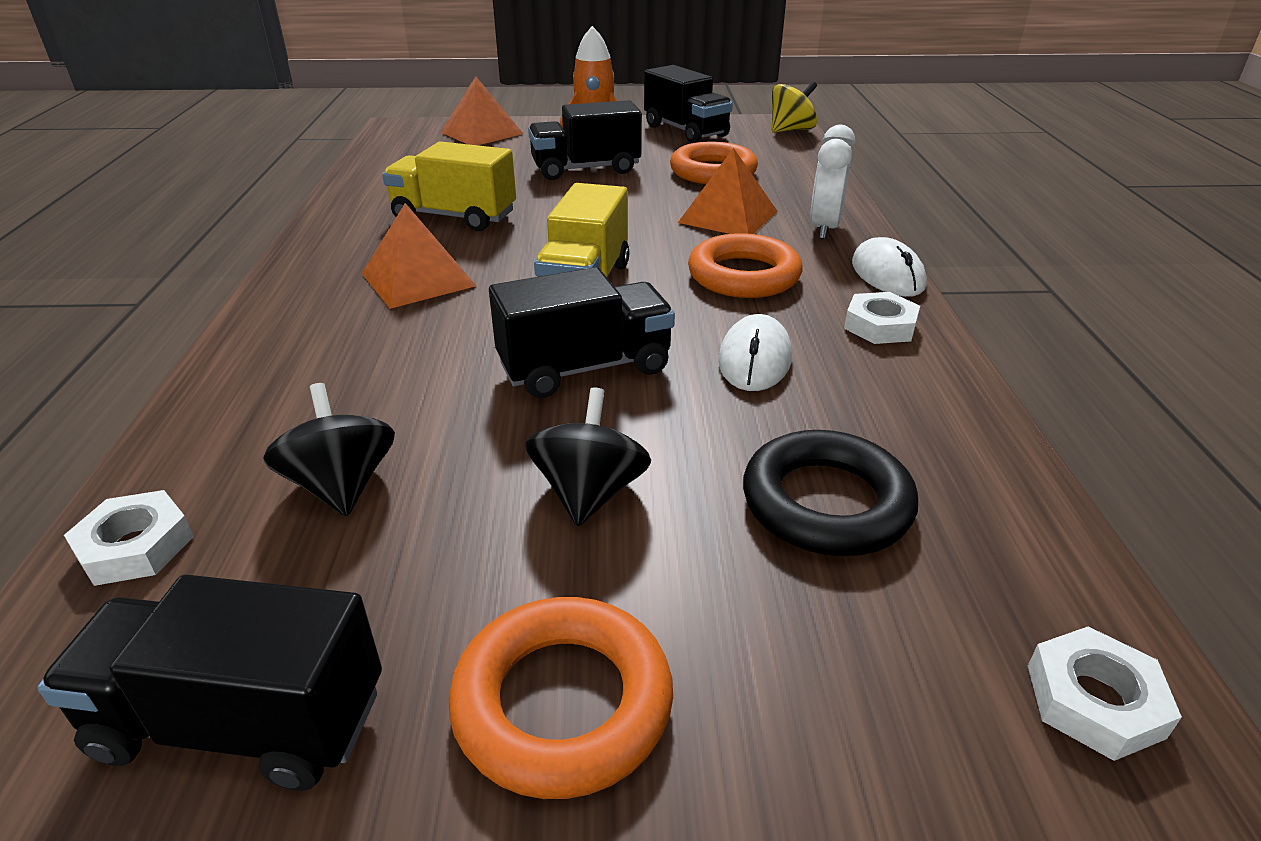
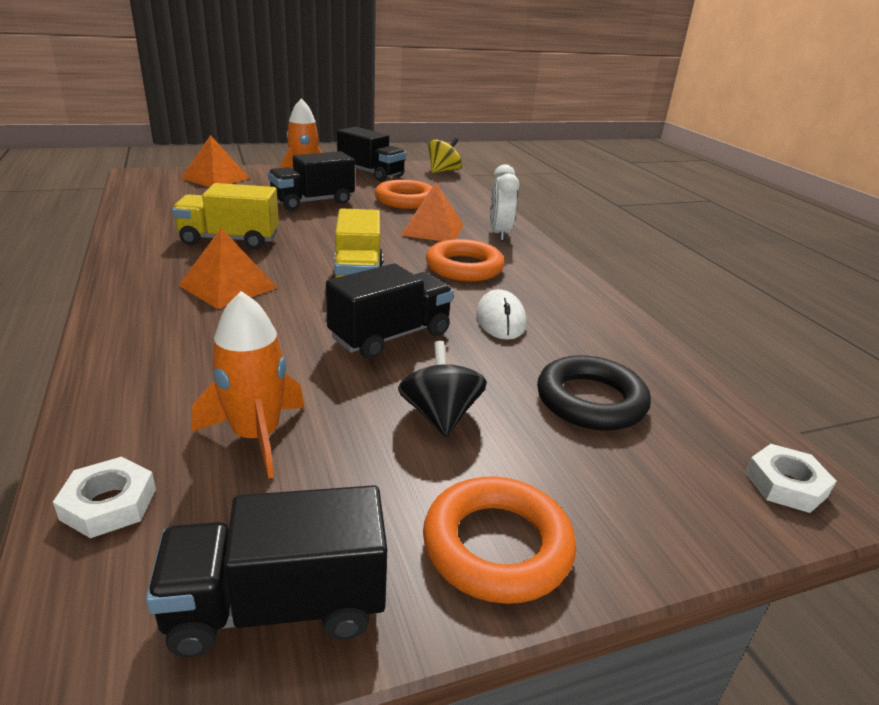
camera: 20 degrees left, 5 degrees down
(341, 486) = (256, 436): black spinning top -> orange rocket
(880, 326) = (565, 292): white nut -> none
(887, 274) = (553, 260): white mouse -> none

